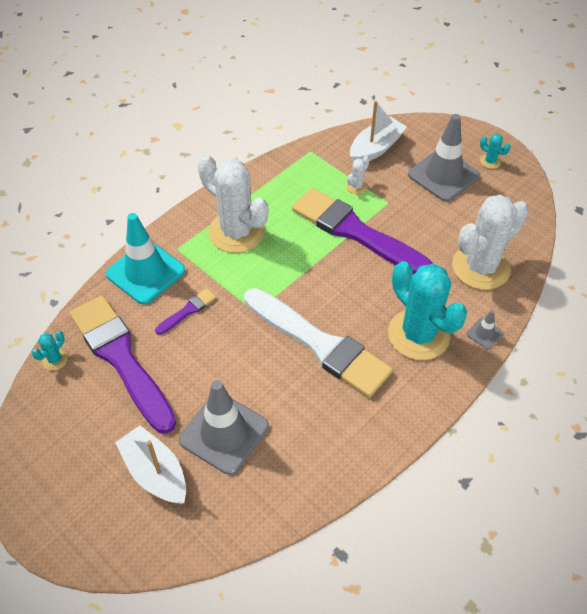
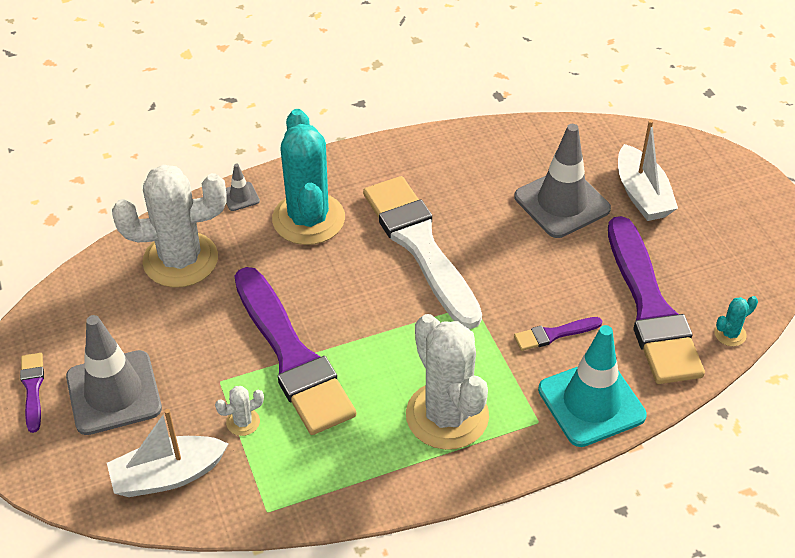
camera: 155 degrees left, 5 degrees down
(490, 161) = (32, 388): turquoise cactus -> purple brush

